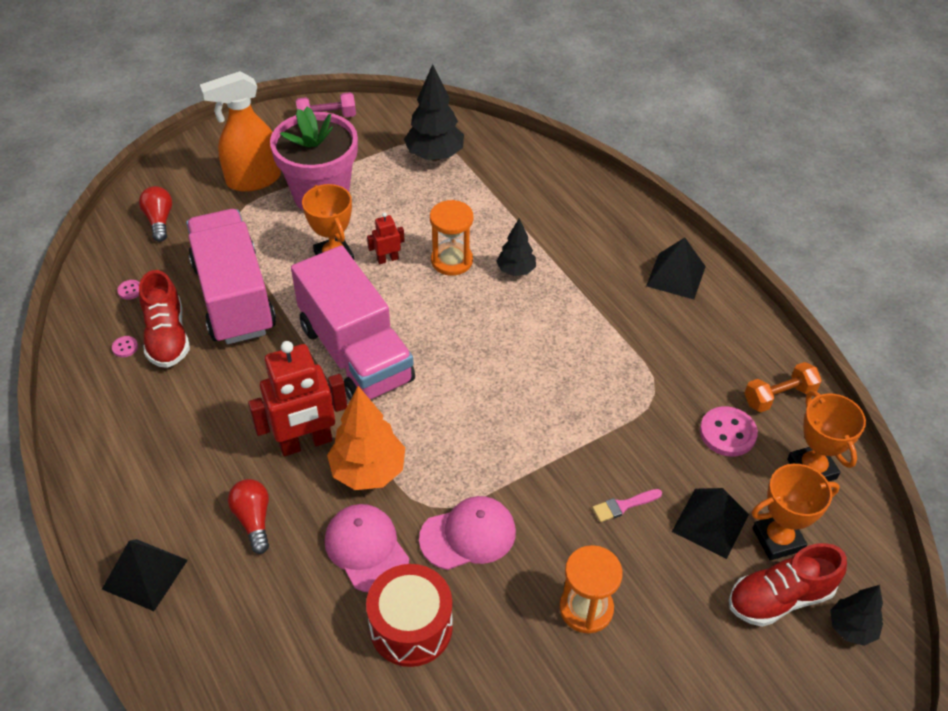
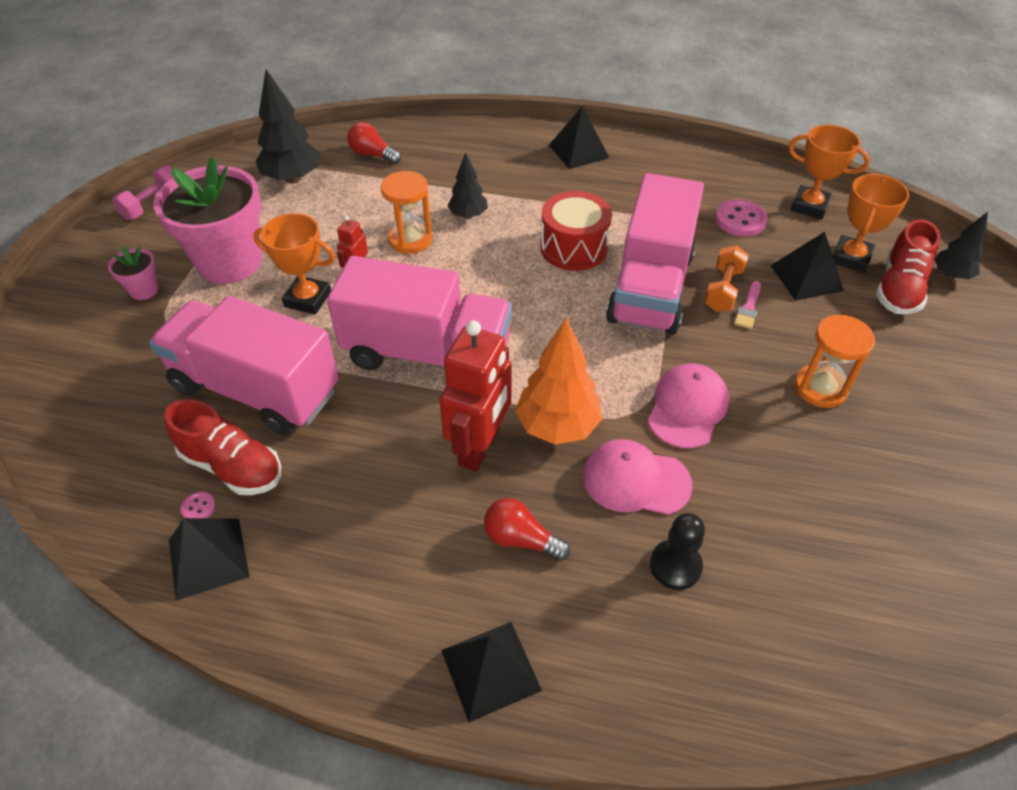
camera: 45 degrees left, 0 degrees up
(97, 381) = (208, 558): none -> black pyramid
(130, 290) = (135, 458): pink button -> none
(159, 221) = (86, 381): red light bulb -> red light bulb (373, 155)
(253, 180) = (144, 290): orange spray bottle -> pink flower pot
(315, 621) = (675, 565): none -> black pawn
(411, 627) = (742, 503): red drum -> red drum (573, 248)
(571, 429) = (650, 287): none -> pink truck
(779, 396) = (735, 179): orange dumbbell -> orange dumbbell (723, 290)

